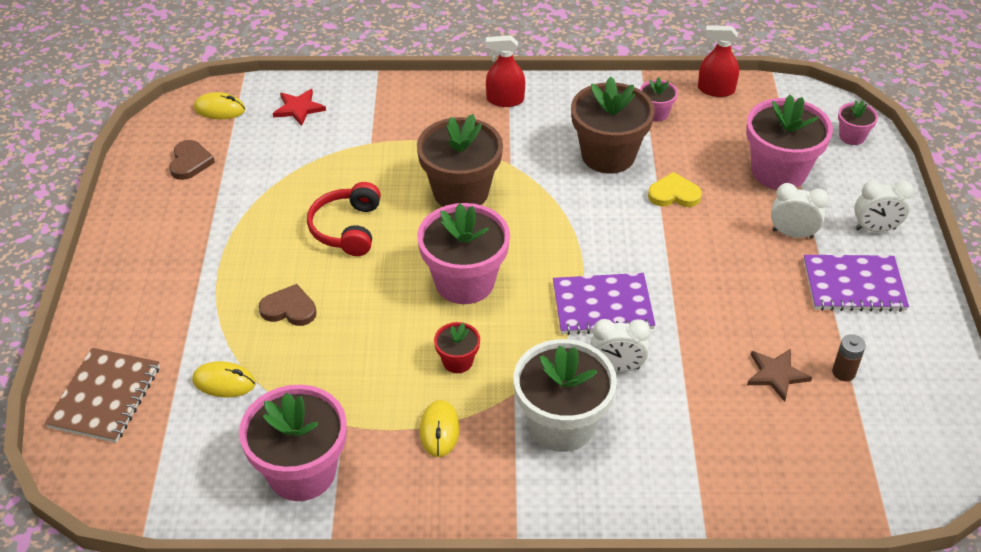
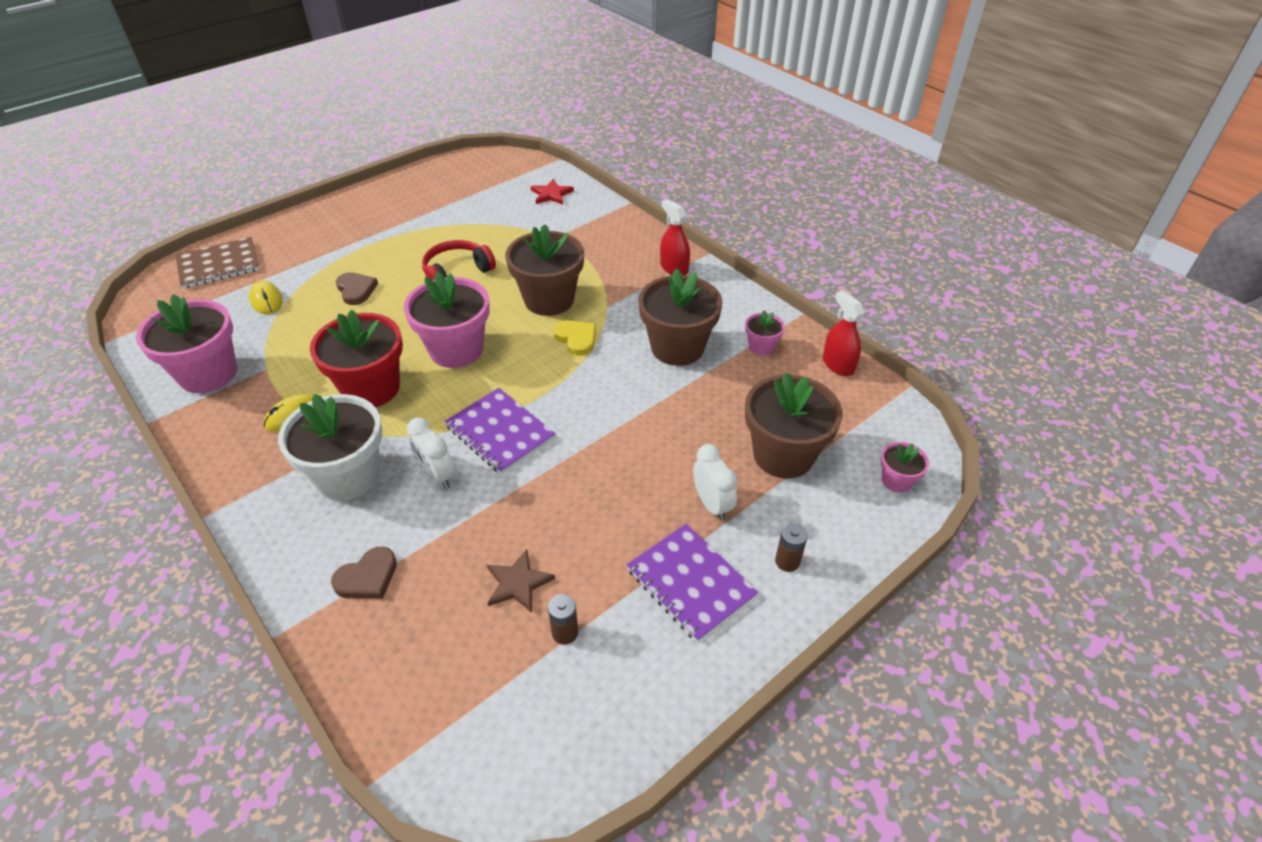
camera: 50 degrees right, 0 degrees up
(190, 162) = (452, 185): brown heart -> brown heart (367, 577)
(219, 109) = (513, 169): yellow mouse -> none
(457, 361) = (371, 388): red flower pot -> red flower pot, size x2.08
(674, 194) = (675, 406): yellow heart -> yellow heart (576, 339)
(778, 172) = (783, 455): pink flower pot -> brown flower pot
(875, 229) = (787, 561): white clock -> brown battery

